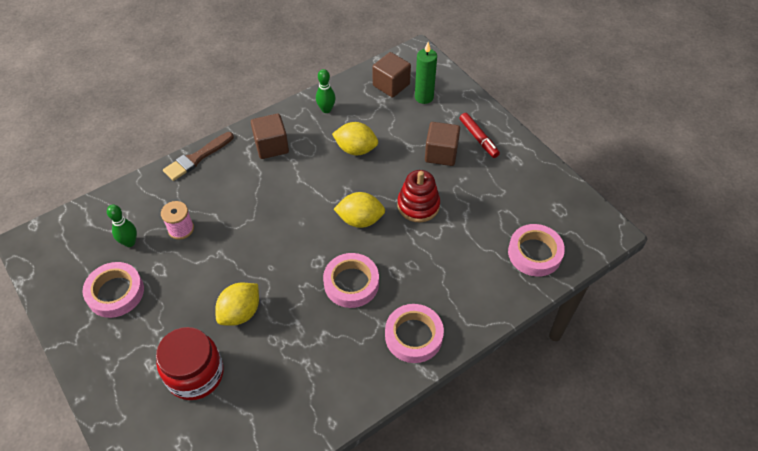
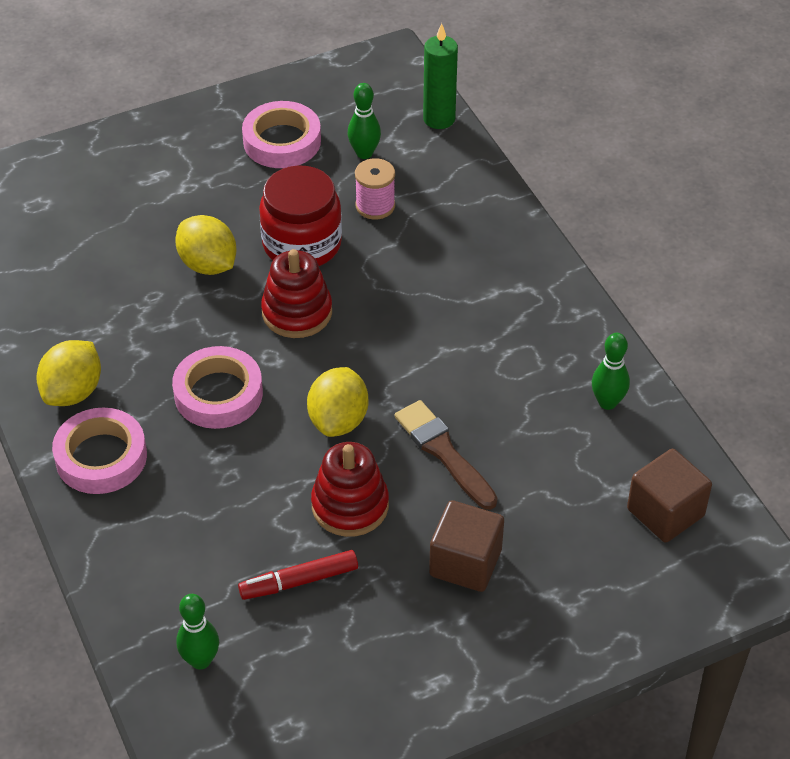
camera: 100 degrees right, 5 degrees down
(195, 374) = (129, 216): red jar -> red jar (302, 244)
(197, 158) = (516, 226): brown brush -> brown brush (443, 452)
(271, 146) = (527, 319): brown cube -> none
(278, 255) = (297, 312): none -> red stacking toy
(356, 149) = (499, 434): yellow lemon -> yellow lemon (73, 392)
(424, 97) = (623, 562): green candle -> green candle (439, 119)
(478, 138) = (494, 634): red marker -> red marker (299, 581)
(534, 253) = (200, 660): pink tape -> green bowling pin

